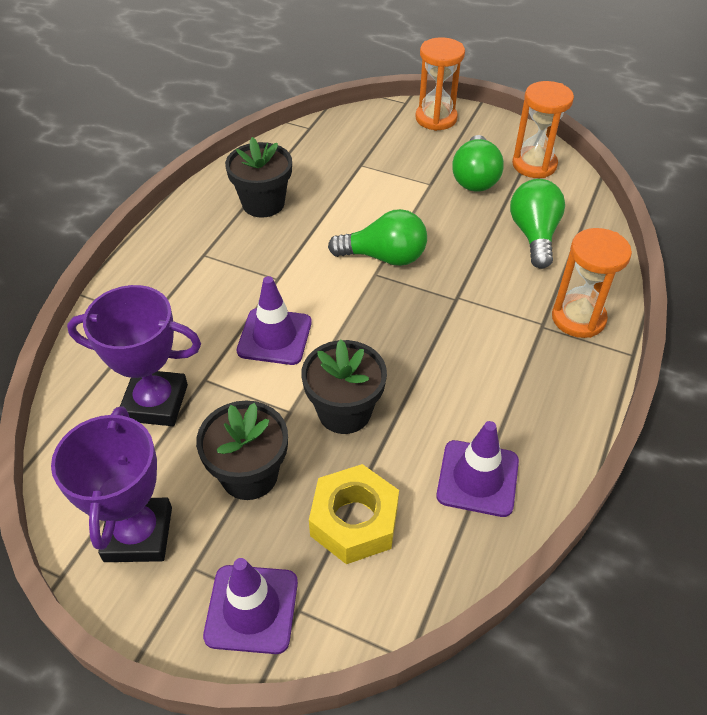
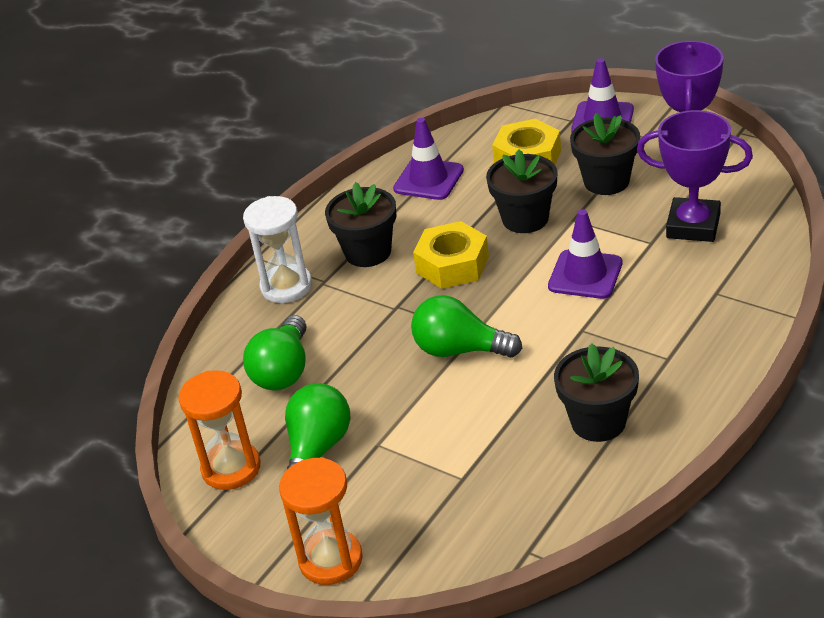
camera: 165 degrees left, 10 degrees down
(414, 347) = (452, 264): none -> yellow nut
(511, 362) = (368, 252): none -> black flower pot
(578, 318) = (286, 286): orange hourglass -> white hourglass

